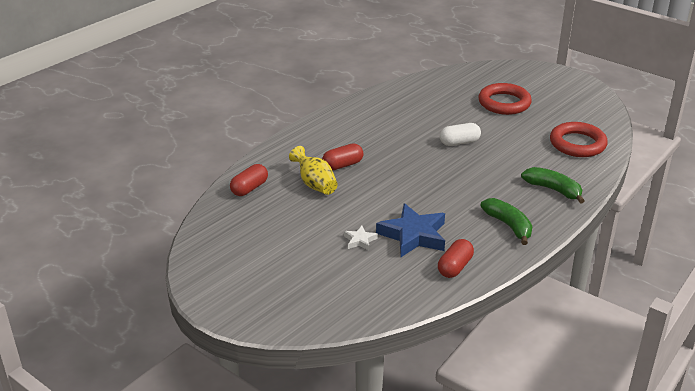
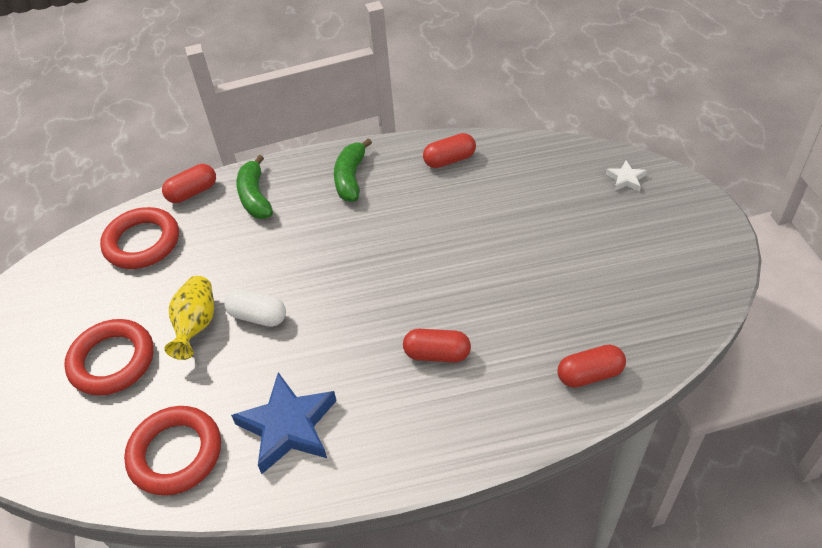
camera: 140 degrees left, 15 degrees up
(315, 184) = (499, 337): yellow vase -> yellow vase (196, 325)
(360, 240) = (513, 229): white star -> white star (625, 179)
(413, 235) = (453, 210): blue star -> blue star (288, 426)
(425, 92) = (175, 453): none -> red ring
(596, 176) = (192, 192): none -> red capsule

